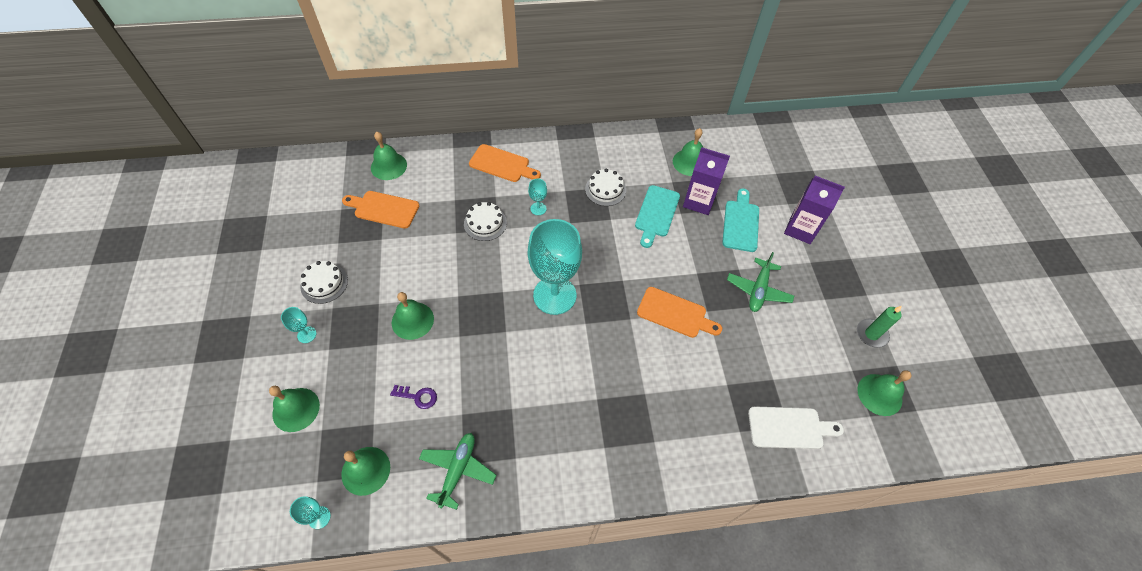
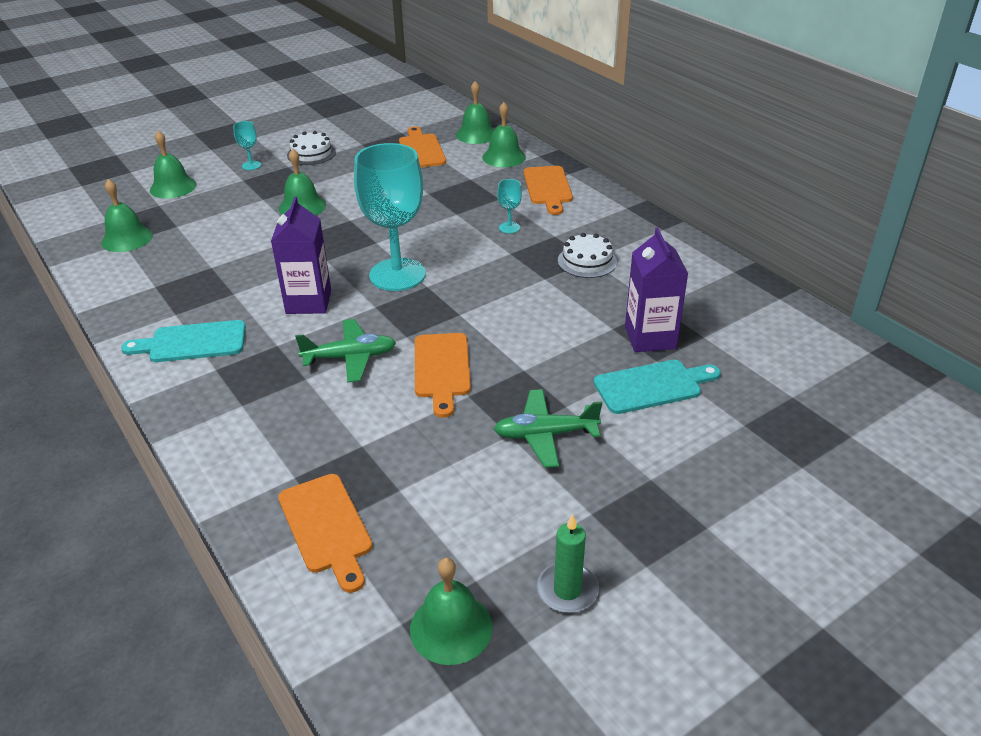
camera: 65 degrees right, 20 degrees down
(319, 517) = (73, 233): turquoise goblet -> none
(418, 397) = (217, 238): purple key -> none
(458, 470) = (147, 285): green plane -> green plane (350, 358)
(485, 223) = (456, 204): white cake -> none
(656, 214) = (590, 309): turquoise cutting board -> turquoise cutting board (192, 343)
(690, 162) = (712, 311): green bell -> green bell (504, 157)
(789, 427) = (327, 527): white cutting board -> orange cutting board
(800, 229) = (706, 451): purple carton -> purple carton (308, 302)

